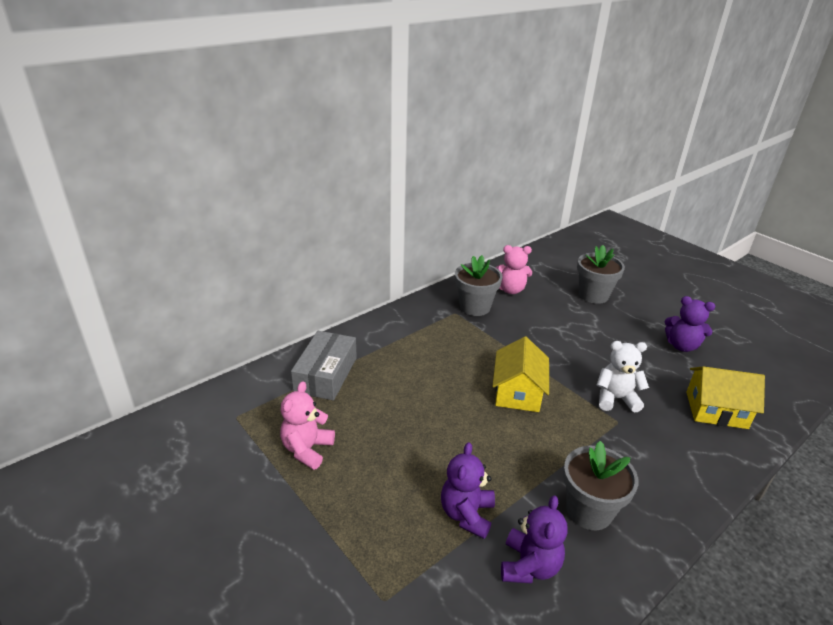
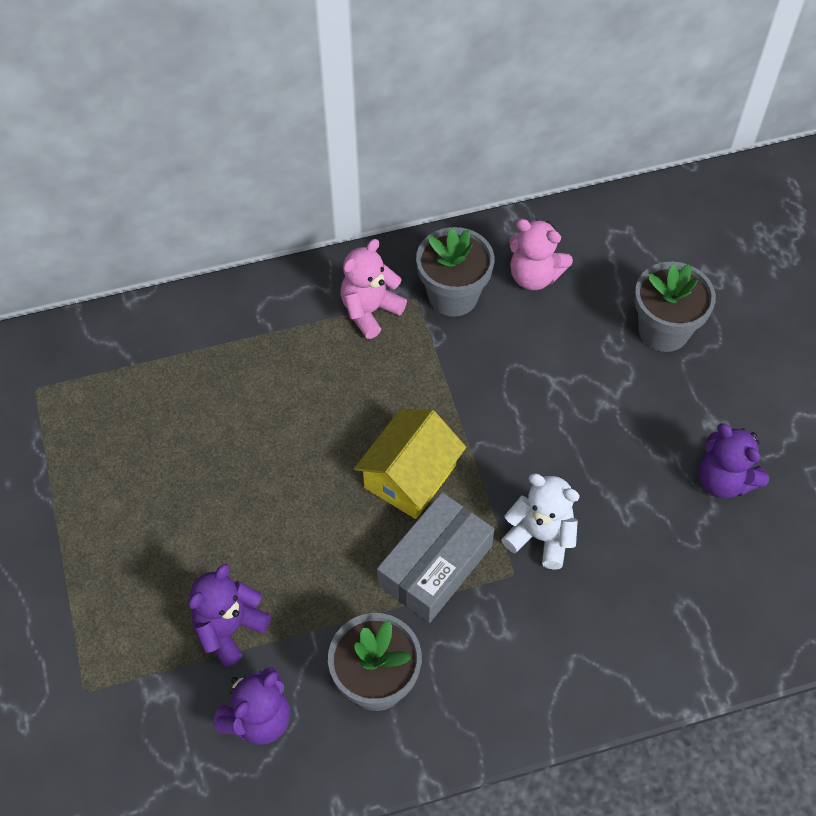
camera: 25 degrees right, 25 degrees up
(307, 449) = (95, 469): pink teddy bear -> pink teddy bear (370, 311)
(326, 374) = (173, 356): grey box -> grey box (435, 565)
(716, 410) = (673, 608): yellow house -> none

